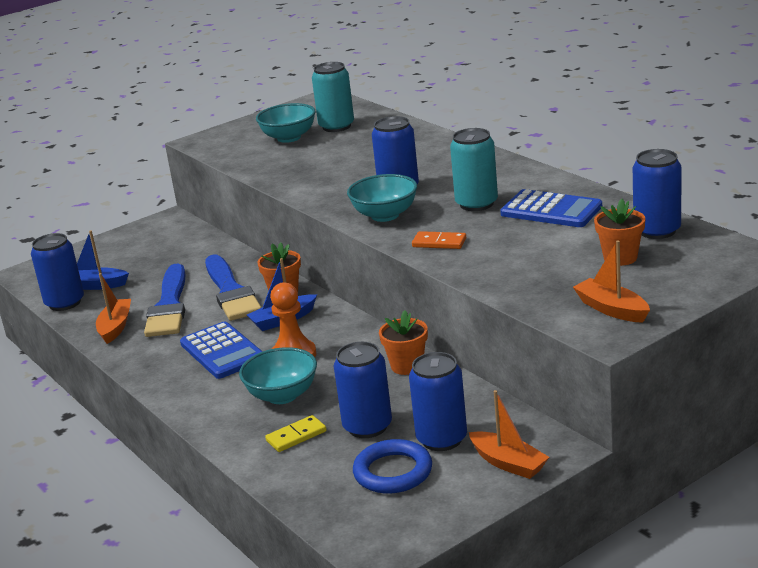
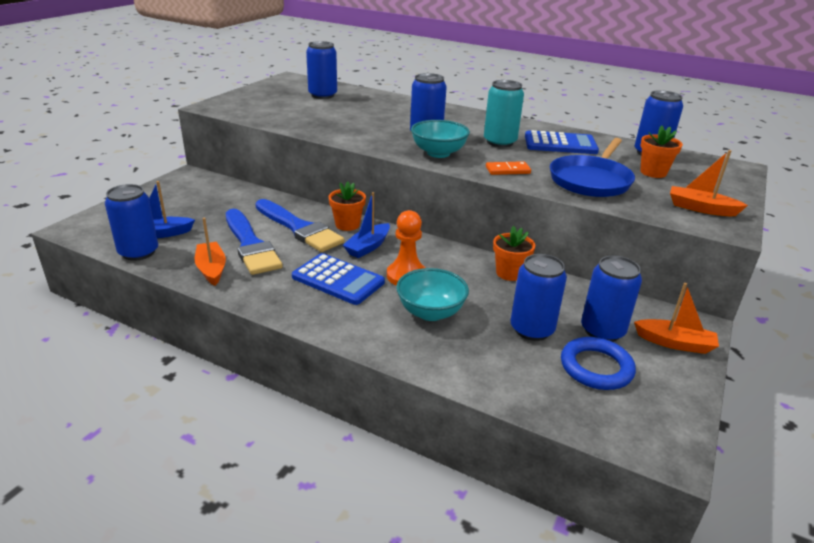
camera: 30 degrees left, 5 degrees up
(289, 138) = (290, 103): turquoise bowl -> none
(296, 436) = (479, 348): yellow domino -> none
(336, 126) = (322, 95): turquoise can -> blue can
(523, 262) = (591, 180): none -> blue pan

